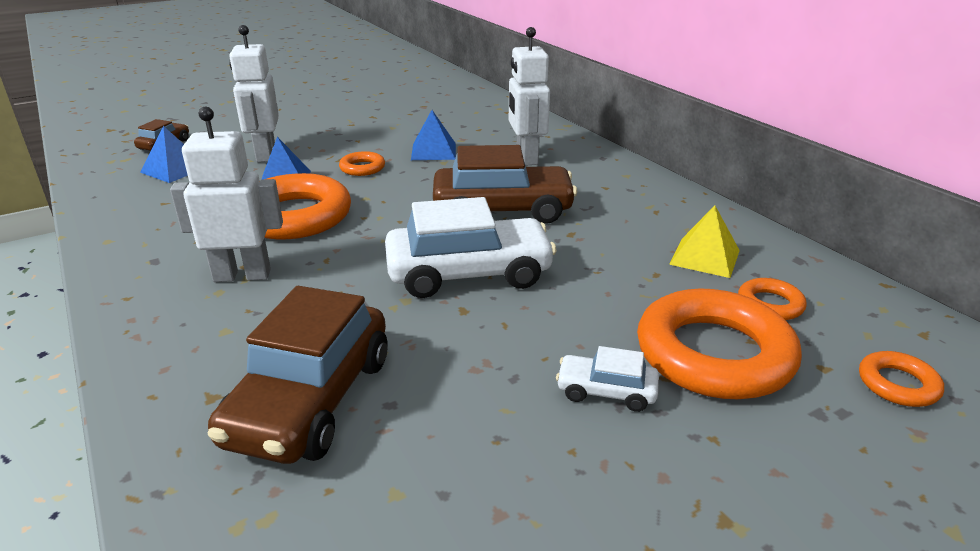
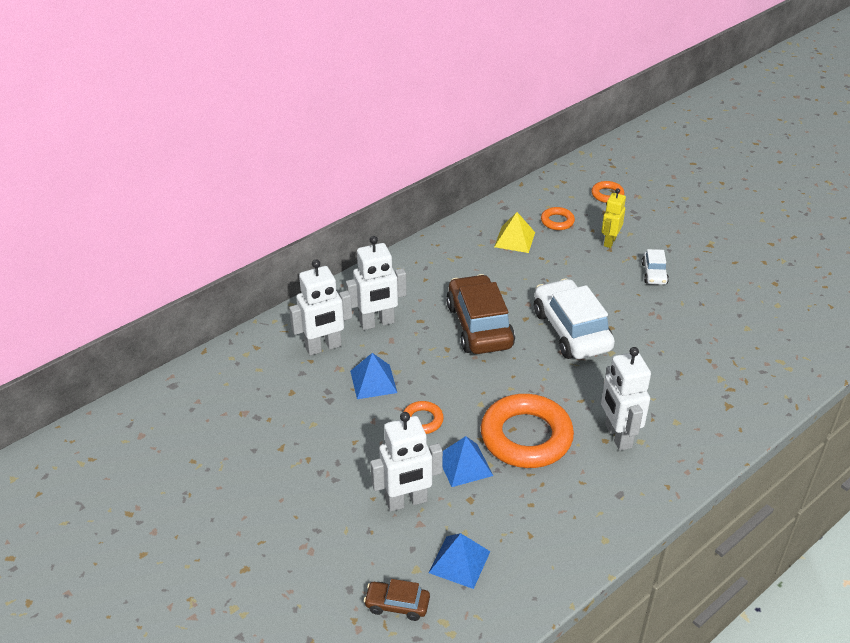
camera: 100 degrees left, 10 degrees up
(310, 400) = (711, 368): brown car -> none
(495, 134) = (323, 347): none -> white robot
(714, 354) = (609, 241): orange ring -> yellow robot

